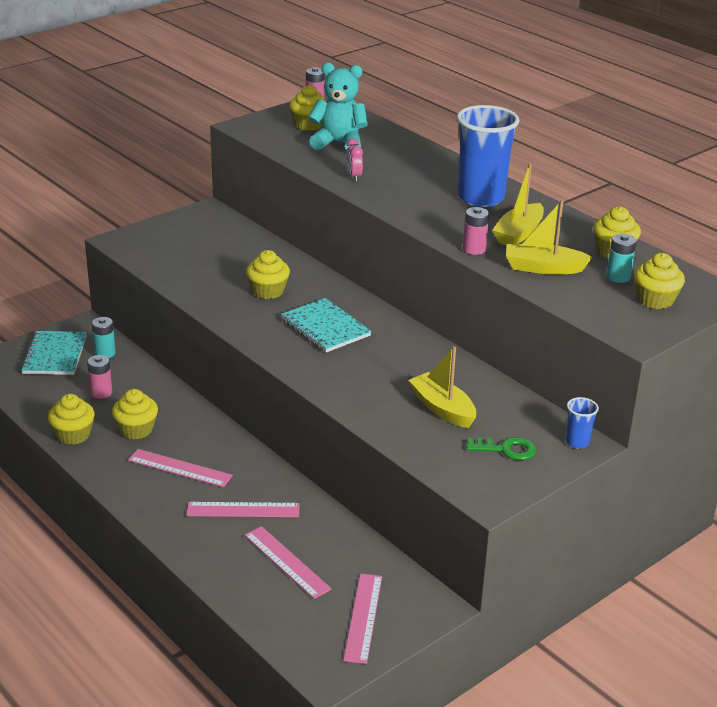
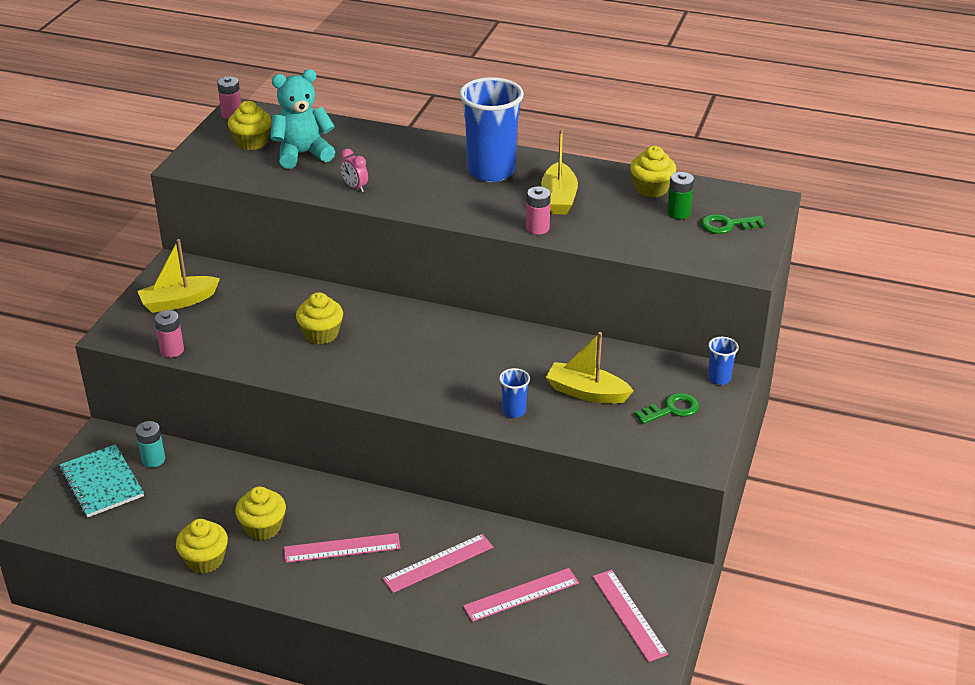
camera: 30 degrees left, 5 degrees up
(101, 392) = (190, 503): pink battery -> pink battery (172, 350)
(286, 562) = (521, 595): pink ruler -> pink ruler turned 45 degrees counterclockwise
(325, 327) = (411, 352): turquoise notebook -> none
(364, 399) = (514, 411): none -> blue cup
(543, 268) = (612, 226): yellow boat -> yellow boat (178, 302)
(618, 277) = (678, 213): turquoise battery -> green battery
(655, 300) = (727, 225): yellow cupcake -> green key

